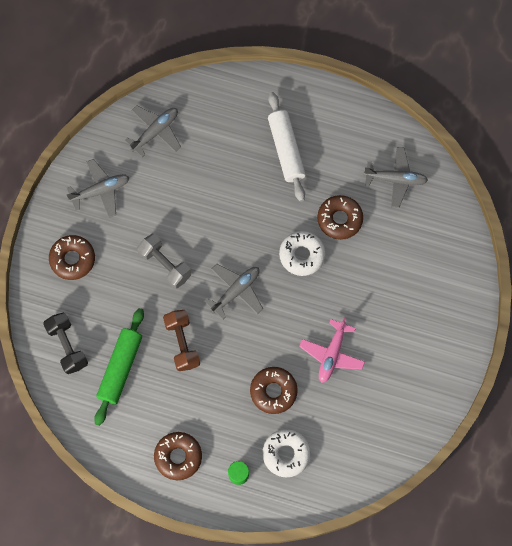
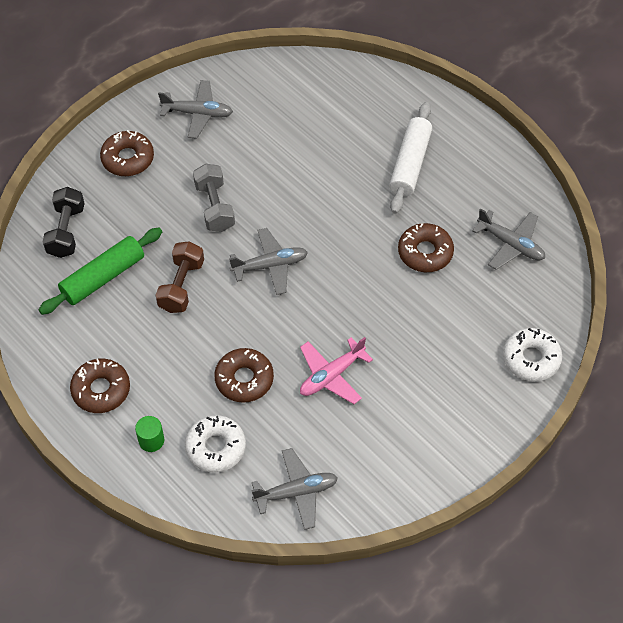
camera: 30 degrees right, 15 degrees down
(155, 132) = (287, 89): grey plane -> grey plane (296, 492)
(302, 255) = (362, 266): white donut -> white donut (531, 359)

